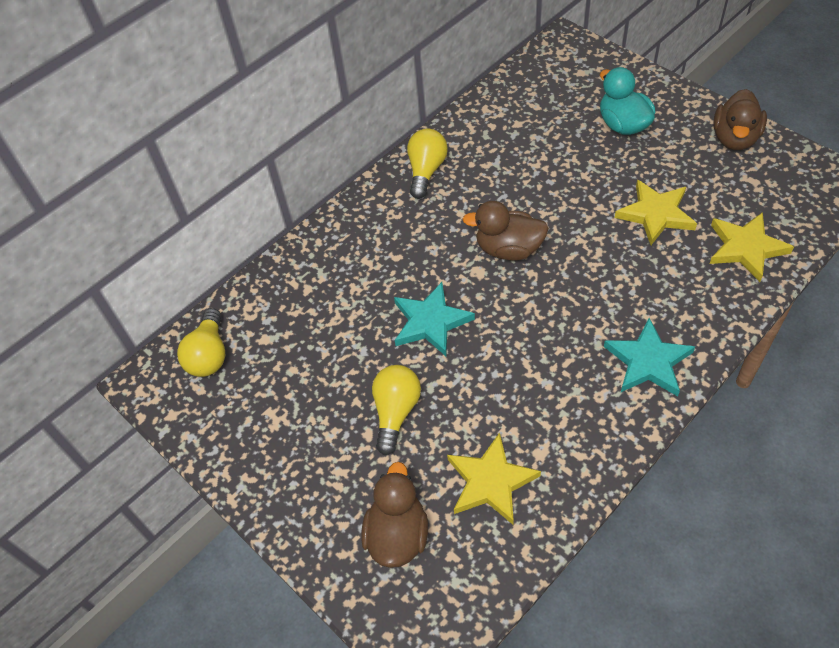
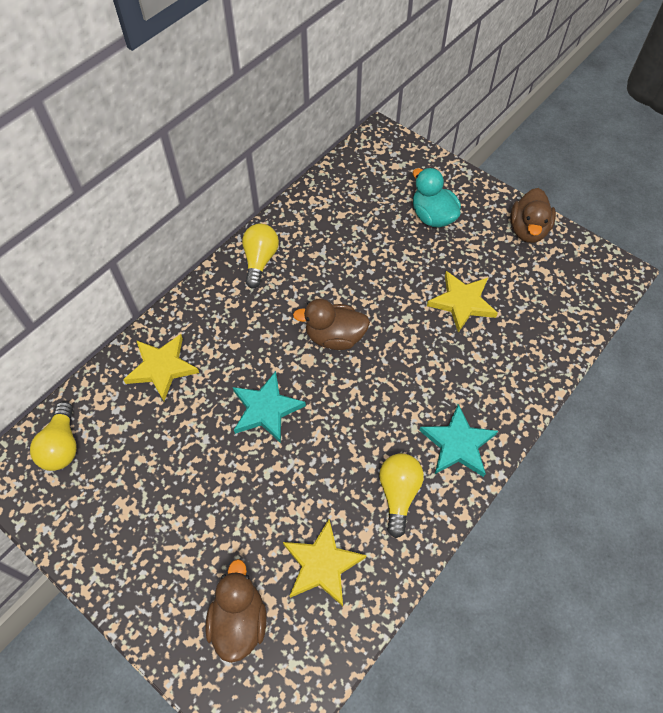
camera: 10 degrees left, 5 degrees up
(396, 412) = (236, 499): yellow light bulb -> yellow light bulb (398, 494)
(746, 248) = (539, 334): yellow star -> yellow star (162, 368)

